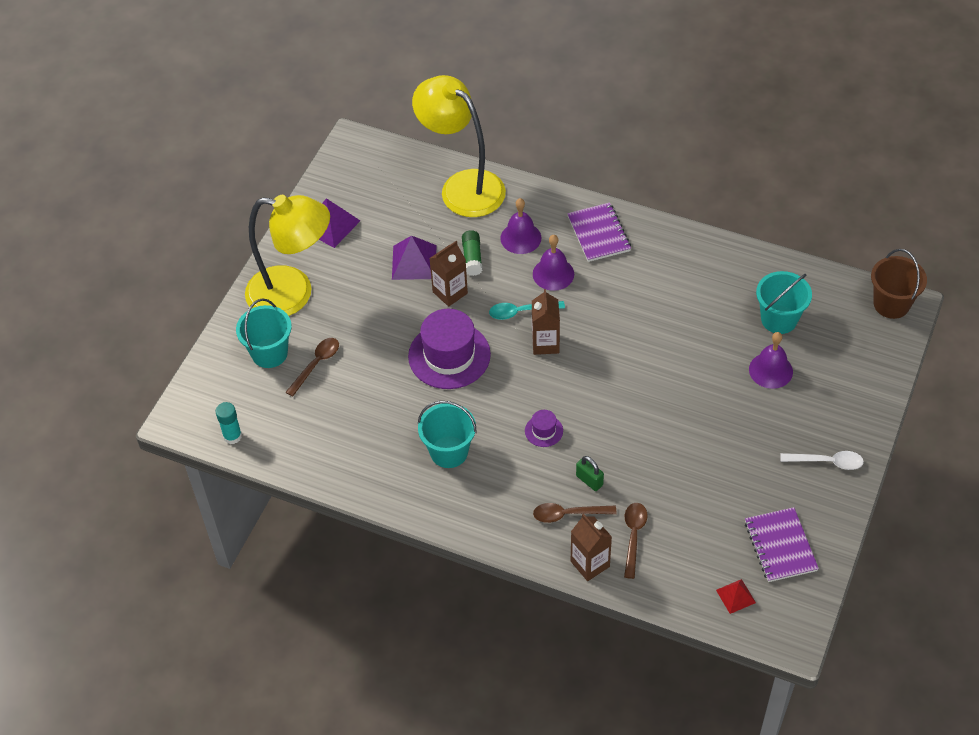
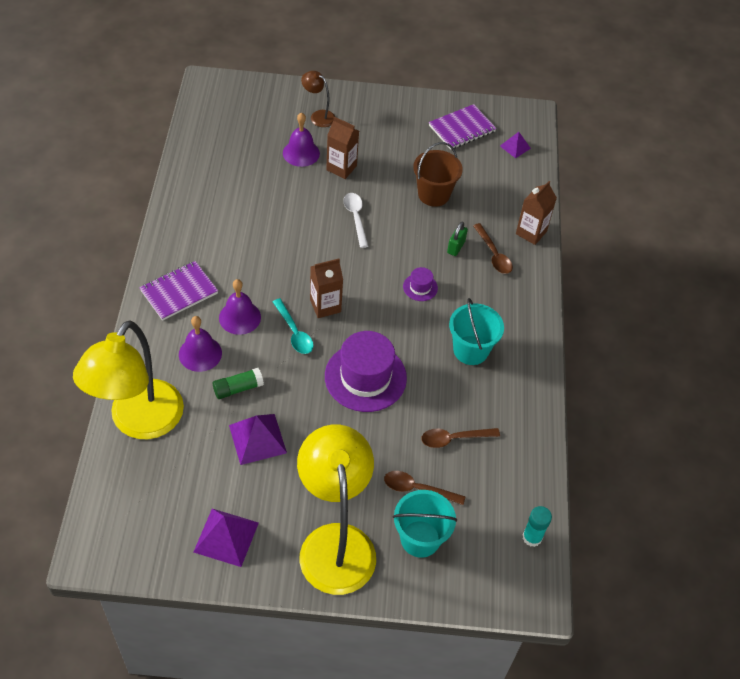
camera: 115 degrees left, 0 degrees up
(450, 292) = (288, 396): brown carton -> brown carton (341, 168)
(633, 536) = (493, 211): brown spoon -> brown spoon (453, 439)
(735, 596) = (515, 147): red pyramid -> purple pyramid
(779, 319) = (245, 154): turquoise bucket -> none
(827, 462) = (376, 112): white spoon -> white spoon (355, 217)
(830, 400) = (318, 116): none -> brown lamp
(891, 304) = (208, 91): brown bucket -> brown bucket (433, 194)

